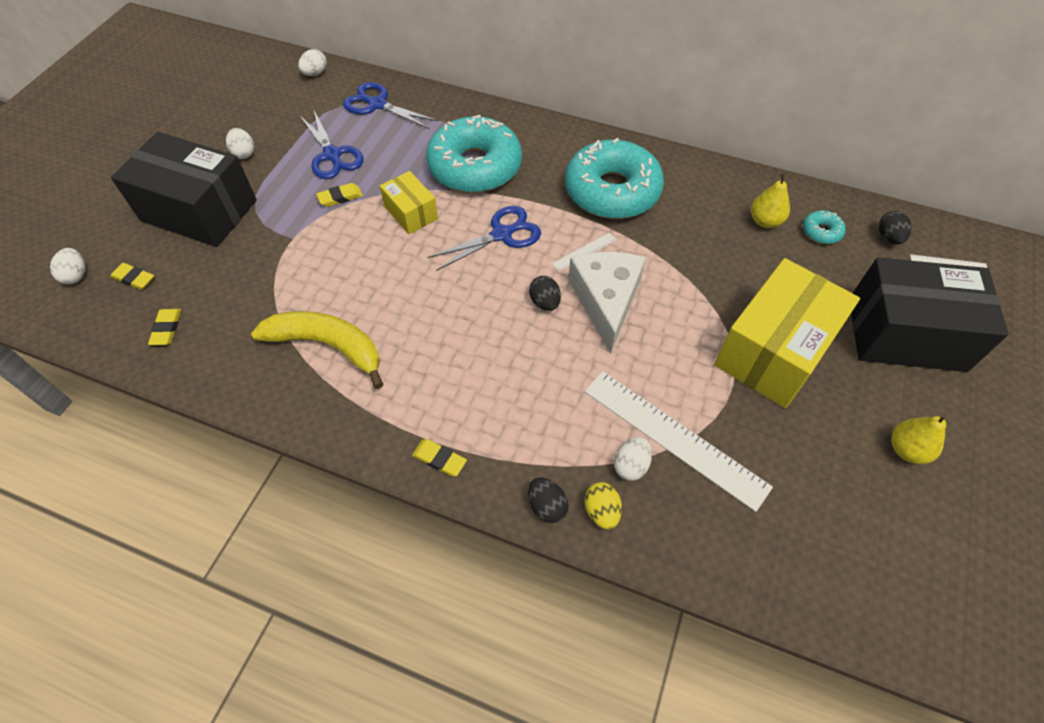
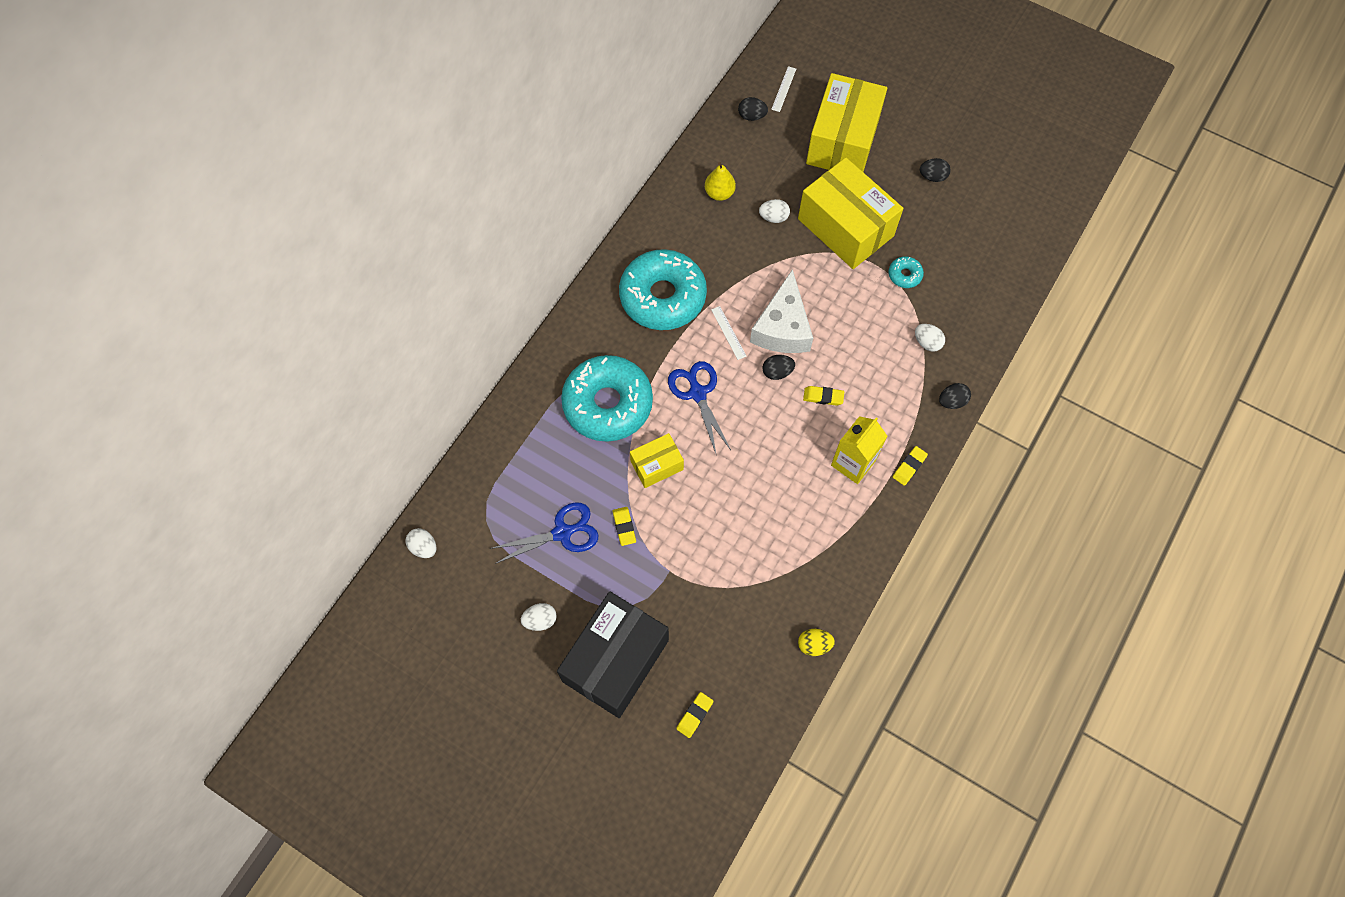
camera: 80 degrees left, 10 degrees up
(76, 275) = (681, 772): white egg -> white egg (773, 217)
(167, 329) = (759, 678): yellow eraser -> yellow eraser (823, 397)
(328, 346) = (797, 542): yellow banana -> none
(377, 104) = (494, 485): blue scissors -> none
(437, 393) = (853, 463): none -> yellow carton
(601, 511) = (959, 368): yellow egg -> yellow egg (814, 645)
(606, 301) = (782, 327): white cheese -> white cheese turned 90 degrees counterclockwise
(674, 438) = (909, 310): white ruler -> none
(821, 232) = (738, 158): turquoise donut -> turquoise donut (904, 275)
(906, 334) = (842, 141): black box -> yellow box
(906, 449) = (932, 177): yellow pear -> black egg

